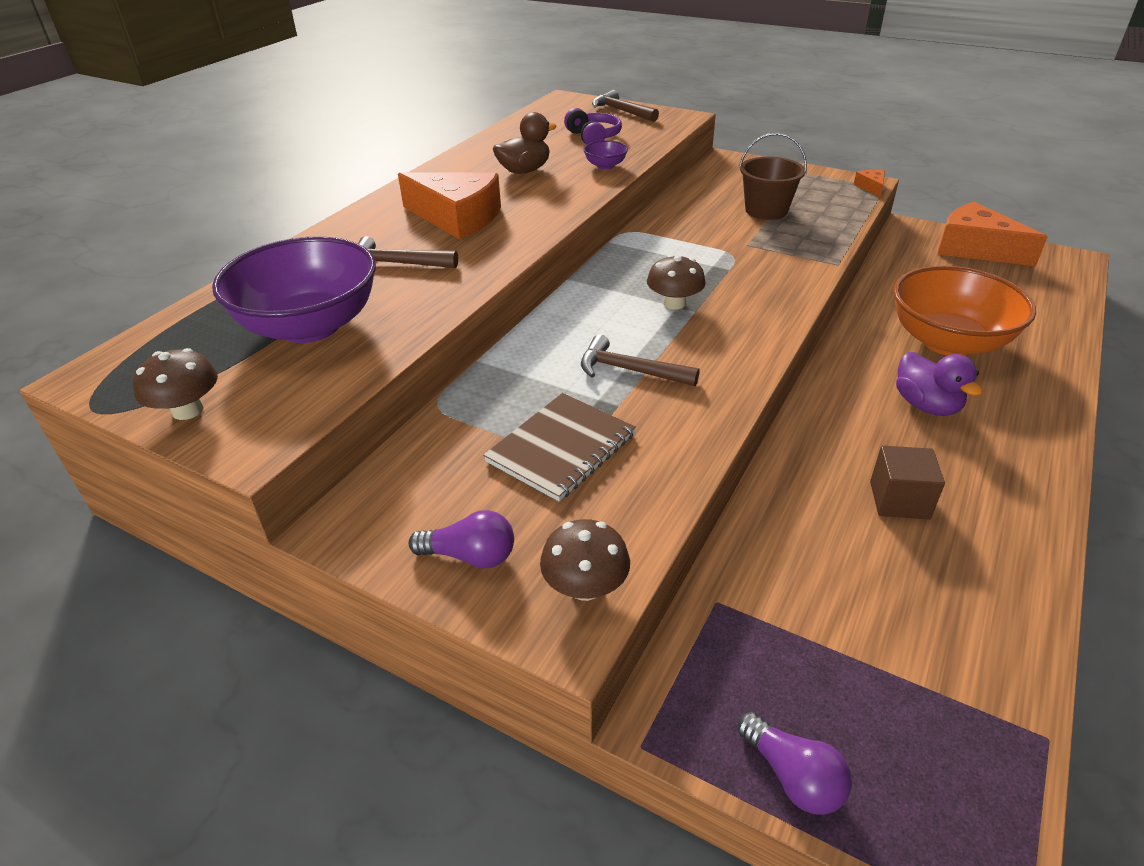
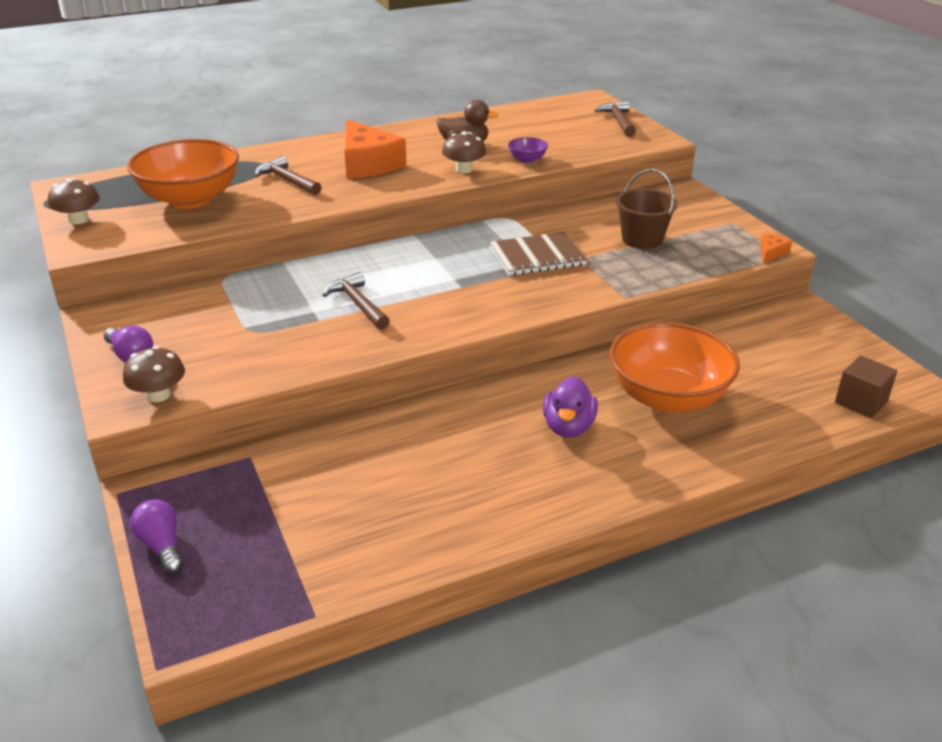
camera: 35 degrees right, 5 degrees down
(310, 326) = (190, 199): purple bowl -> orange bowl
(561, 448) = (251, 327): brown notebook -> brown notebook (537, 256)
(593, 137) = (557, 135): purple headphones -> none
(674, 303) = (455, 276): brown mushroom -> brown mushroom (464, 169)
(793, 776) = (162, 546): purple light bulb -> purple light bulb turned 150 degrees clockwise
(899, 500) = (444, 467): brown cube -> brown cube (861, 402)
(975, 248) = (834, 344): orange cheese -> none

